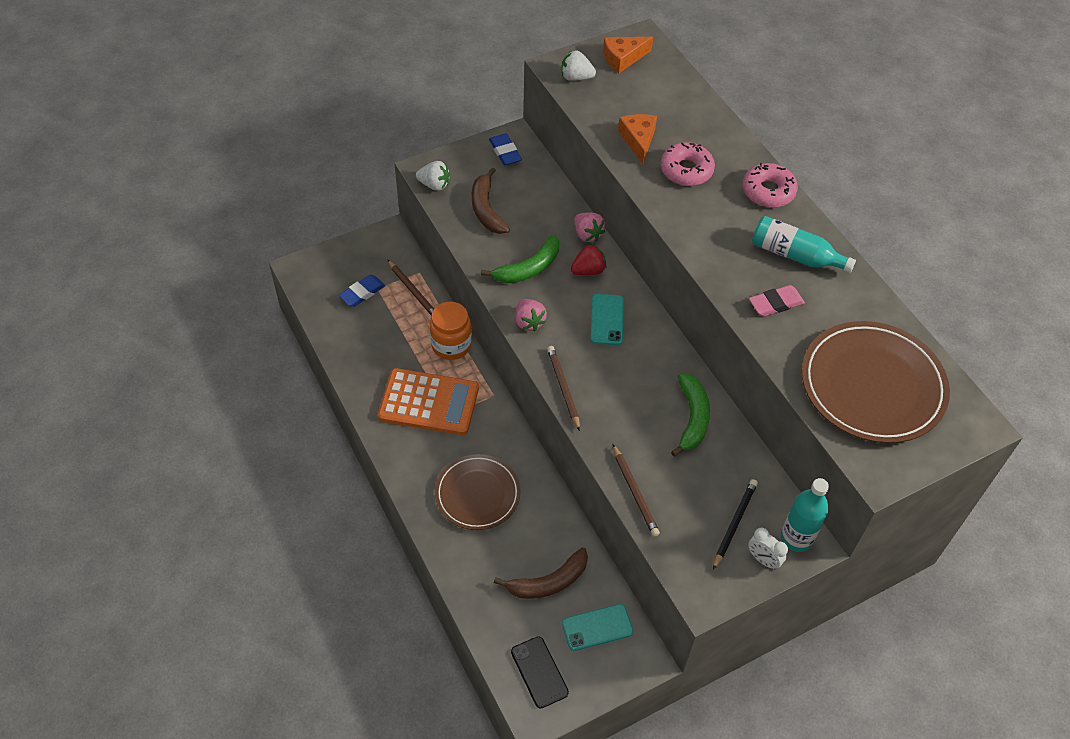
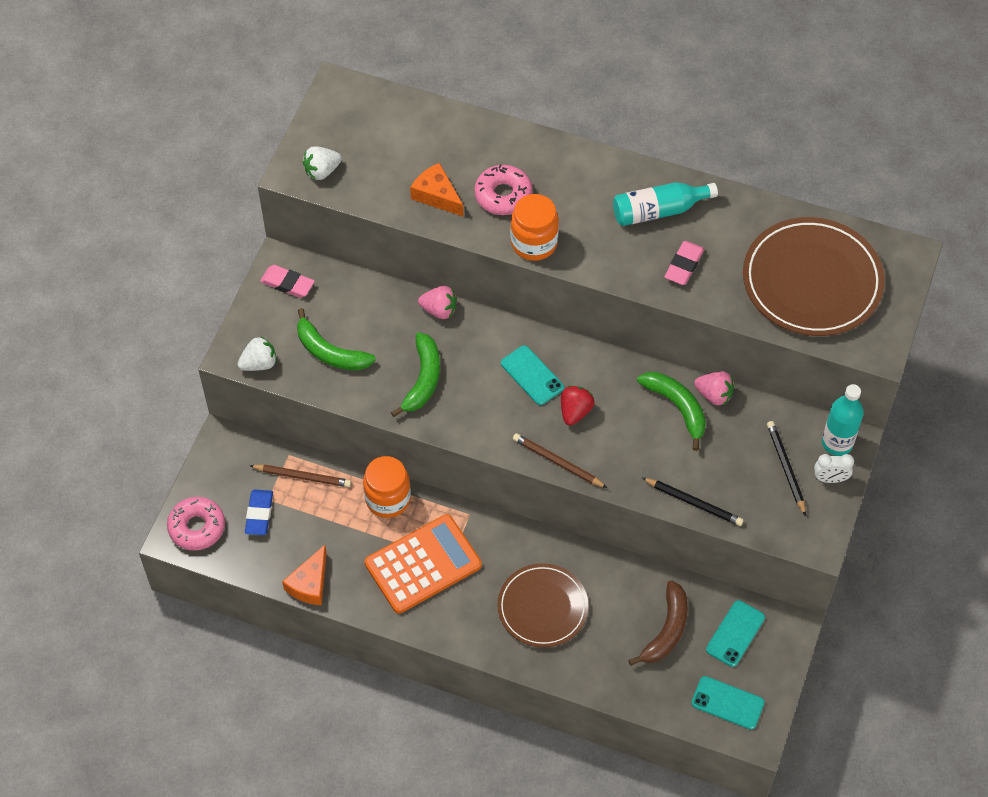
camera: 40 degrees left, 5 degrees up
(486, 209) = (330, 352): brown banana -> green banana
(505, 152) = (287, 283): blue eraser -> pink eraser
(529, 322) = (473, 427): pink strawberry -> pink strawberry (714, 395)
(539, 672) = (727, 703): black phone -> turquoise phone
(588, 270) = (473, 343): red strawberry -> red strawberry (575, 411)
(623, 58) = (342, 121): orange cheese -> orange cheese (310, 583)
(634, 492) = (693, 503): brown pencil -> black pencil
(675, 213) = (534, 243): none -> orange jar
(768, 191) = (585, 167): pink donut -> pink donut (197, 527)

